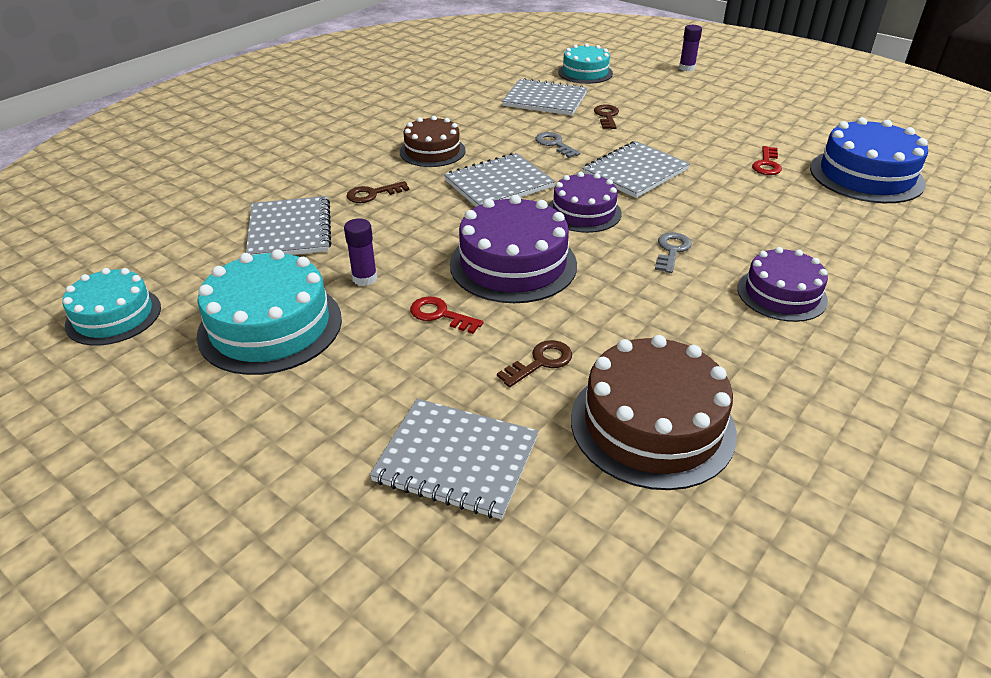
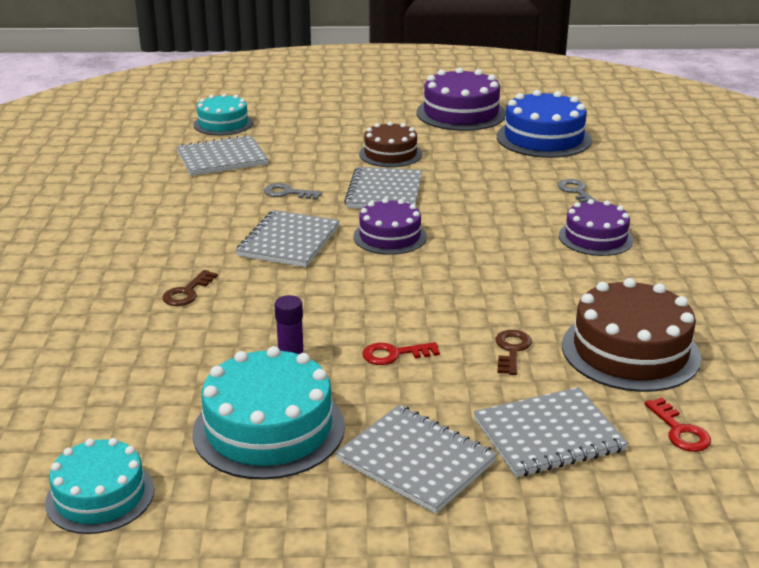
camera: 40 degrees left, 10 degrees down
(290, 230) = (156, 352): grey notebook -> grey notebook (416, 461)
(432, 151) = (185, 237): brown cake -> brown cake (390, 154)
(513, 264) = (393, 295): purple cake -> purple cake (461, 113)
(607, 116) = (297, 155): brown key -> none
(671, 250) = (490, 238): grey key -> grey key (576, 192)
(686, 68) = (306, 95): purple glue stick -> none
(767, 164) = (470, 153): red key -> red key (680, 431)

